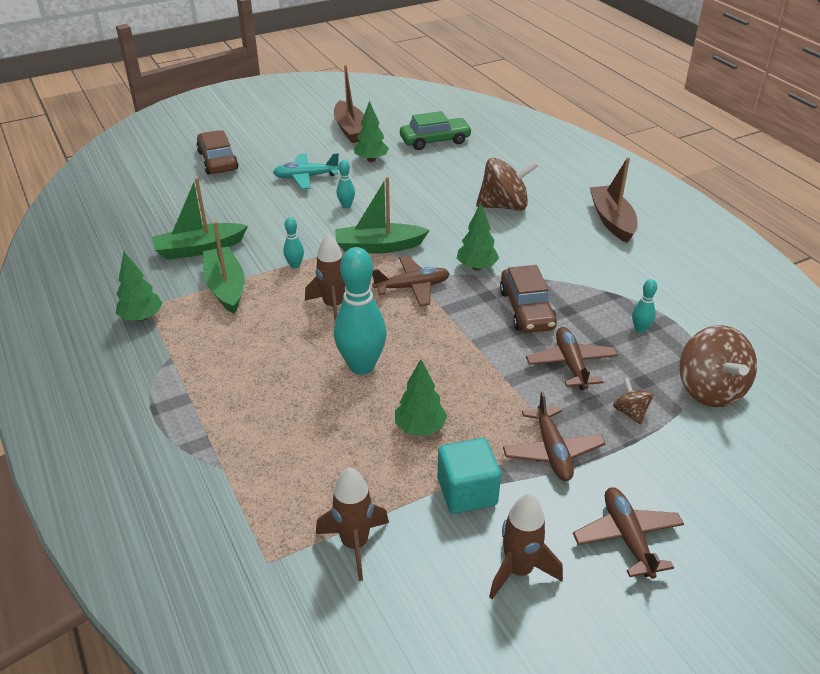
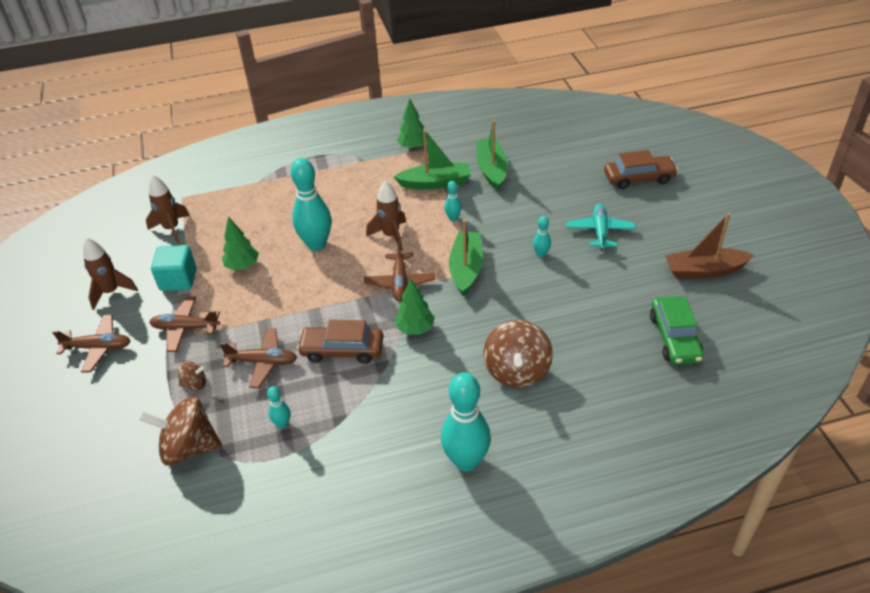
camera: 105 degrees right, 5 degrees up
(371, 160) = (631, 280): green tree -> none
(612, 220) = (466, 461): brown boat -> turquoise bowling pin

